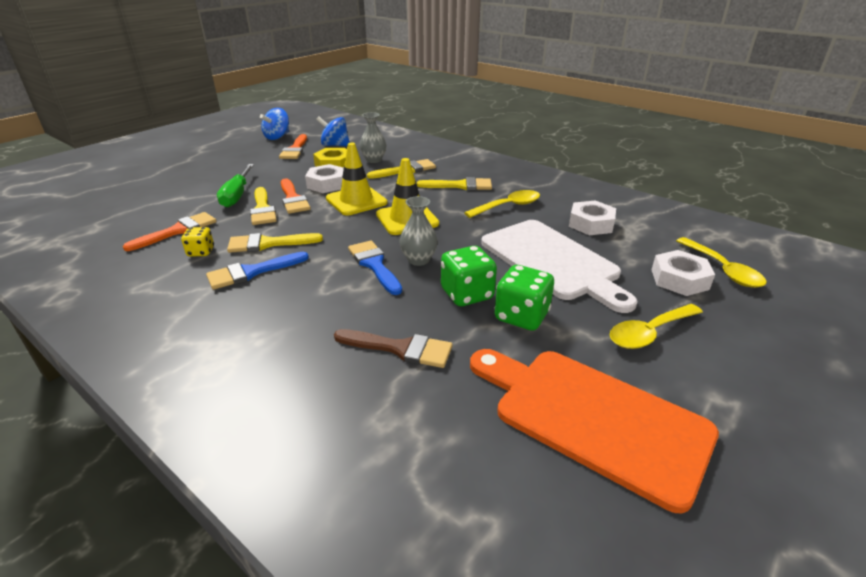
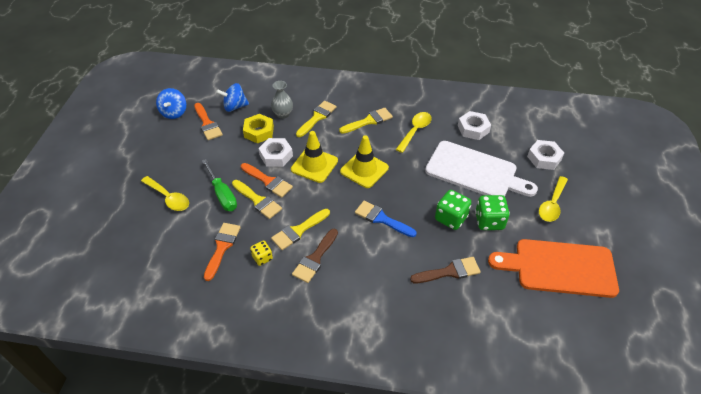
camera: 30 degrees left, 15 degrees up
(252, 272) = (315, 258): blue brush -> brown brush
(418, 260) = (403, 203): grey vase -> none
(723, 270) = (559, 141): yellow spoon -> yellow spoon (169, 198)

